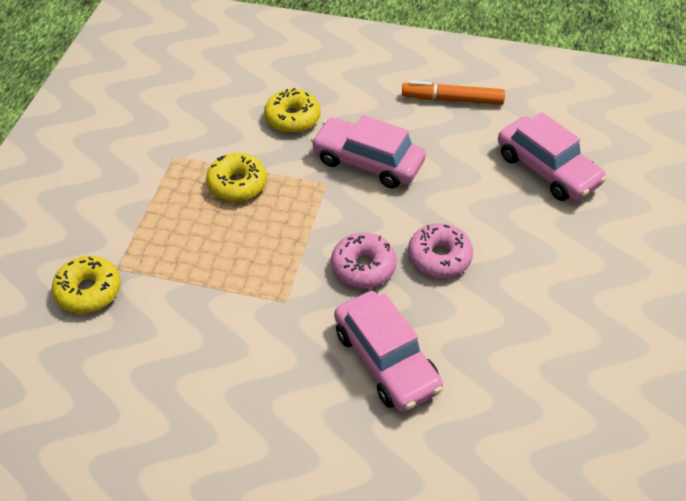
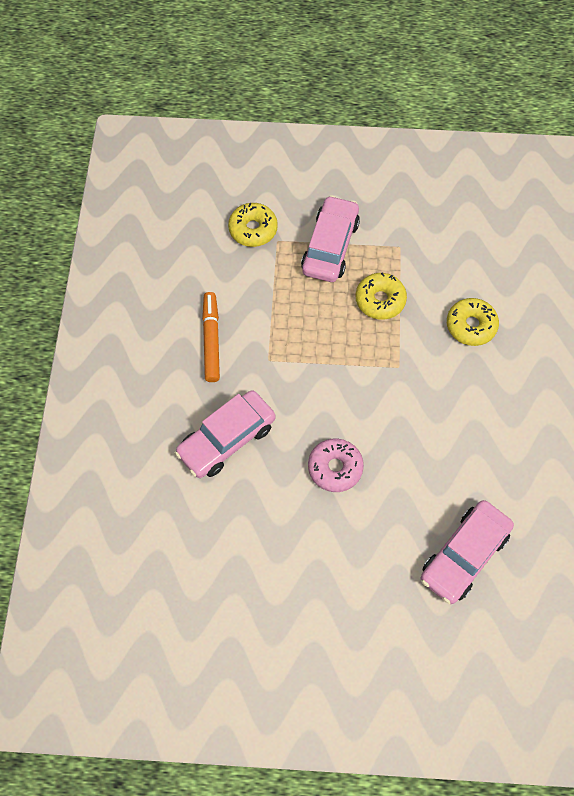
camera: 80 degrees right, 15 degrees up
(363, 267) = (312, 410): pink donut -> none
(368, 162) = (432, 396): pink car -> pink car (330, 246)
(452, 99) = (538, 460): orange marker -> orange marker (211, 340)

